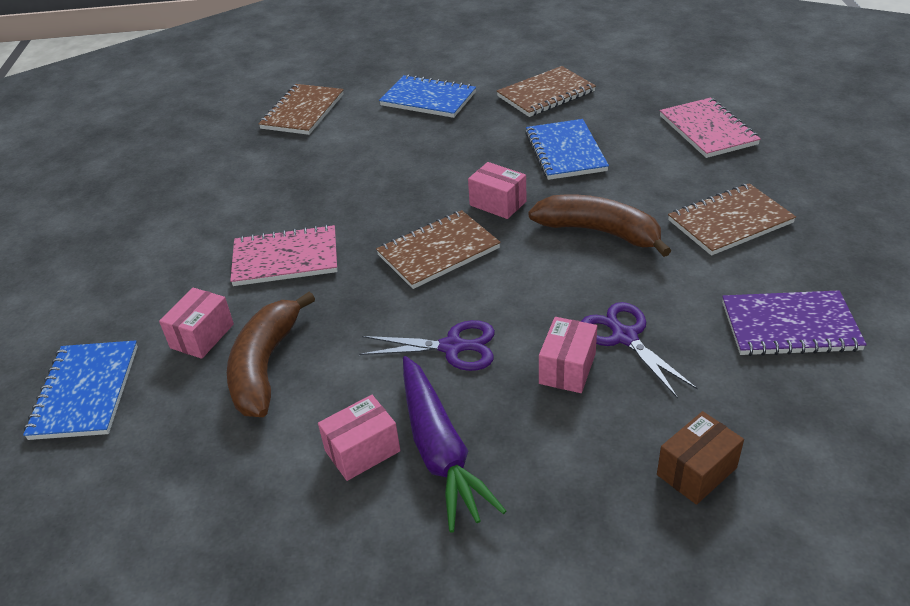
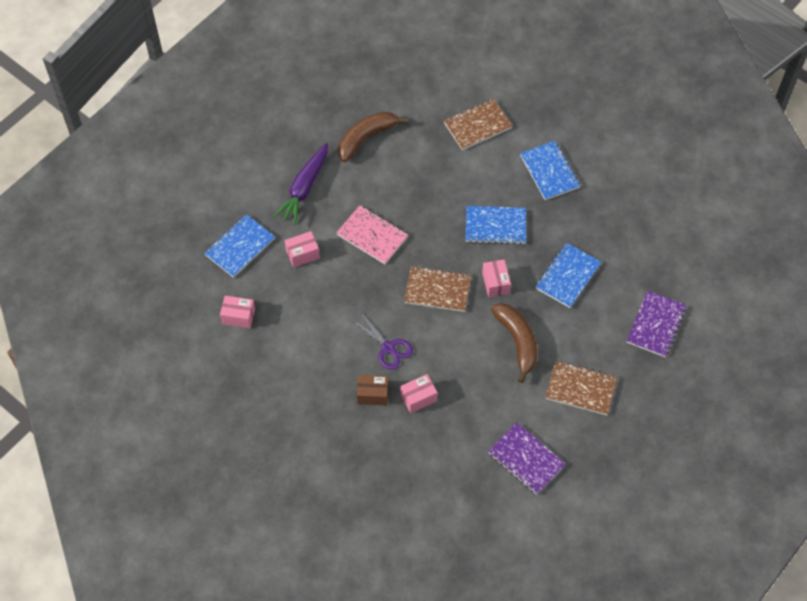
camera: 40 degrees right, 20 degrees up
(265, 366) = (312, 293): brown banana -> brown banana (366, 138)
(362, 451) = (310, 365): pink box -> pink box (238, 316)
(429, 164) = (495, 226): none -> blue notebook
(440, 450) = (336, 390): purple carrot -> purple carrot (304, 188)
(546, 94) = (613, 222): brown notebook -> none
(624, 337) = (457, 404): purple scissors -> none
(696, 471) = (410, 479): brown box -> brown box (372, 394)
(707, 130) = (655, 325): pink notebook -> purple notebook

